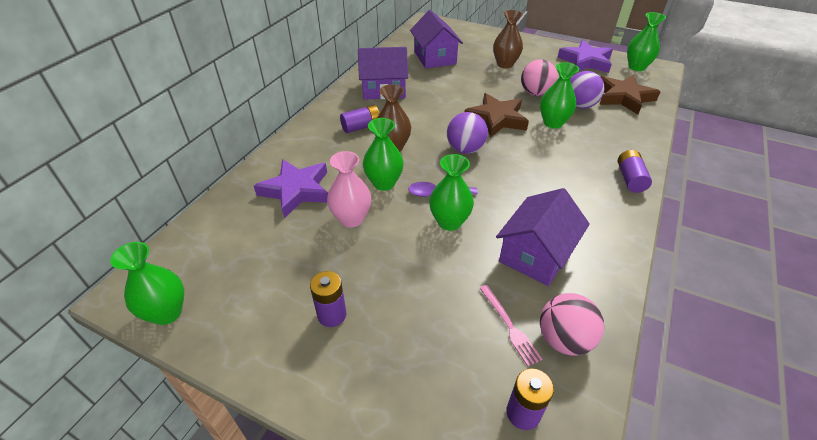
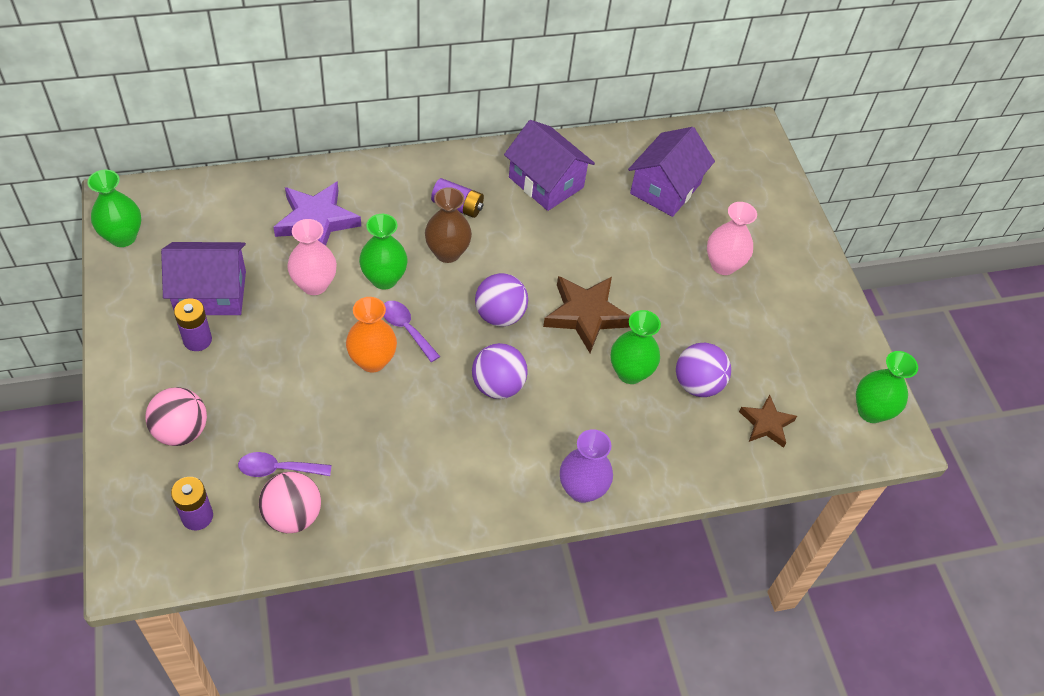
camera: 45 degrees right, 10 degrees up
(449, 222) = (372, 361): green vase -> orange vase
(505, 64) = (723, 265): brown vase -> pink vase
(509, 326) = (277, 469): pink fork -> purple spoon
(521, 175) = (498, 386): none -> purple ball
(535, 93) = (682, 327): pink ball -> pink ball (181, 431)
(536, 254) = (384, 451): purple house -> purple house (211, 293)
(585, 61) = (825, 347): purple star -> none
(624, 97) = (766, 424): brown star -> brown star, size x0.61
(630, 179) = (582, 489): purple battery -> purple vase

